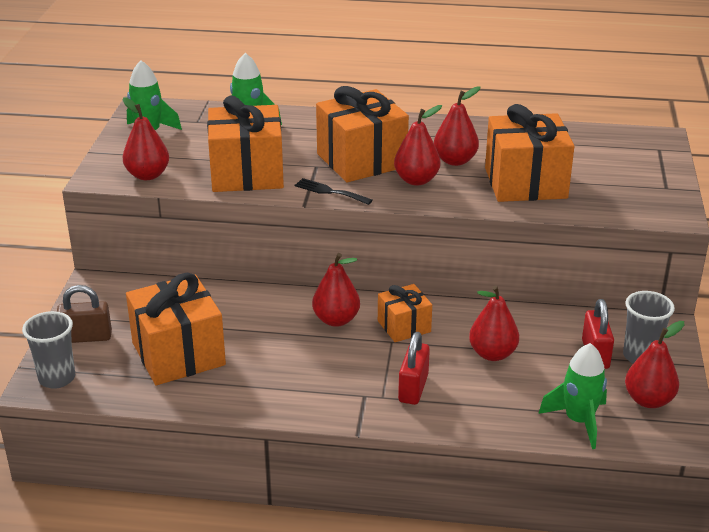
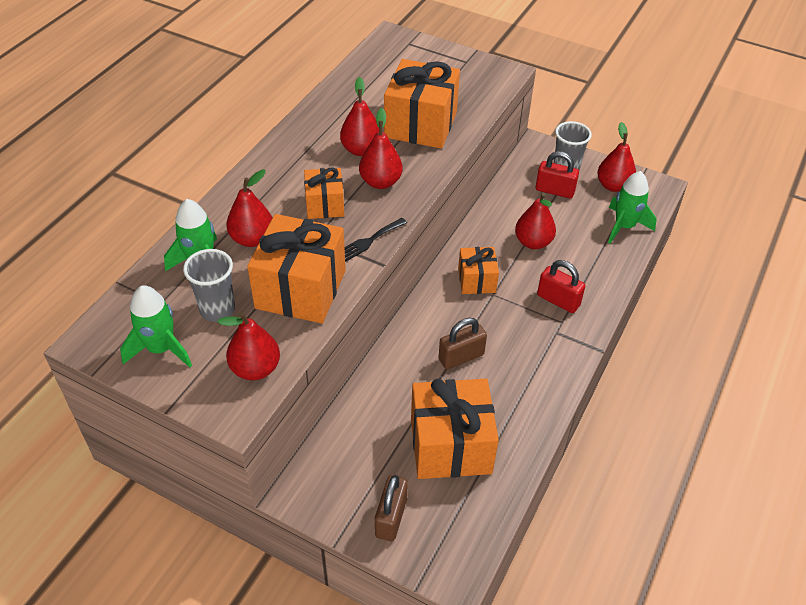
camera: 70 degrees left, 15 degrees up
(57, 378) = (449, 556): grey cup -> grey cup (217, 309)
(291, 338) = (461, 357): none -> brown padlock
(336, 320) = (448, 320): red pear -> red pear (252, 239)
(361, 160) = (325, 205): orange gift -> orange gift, size x0.56

